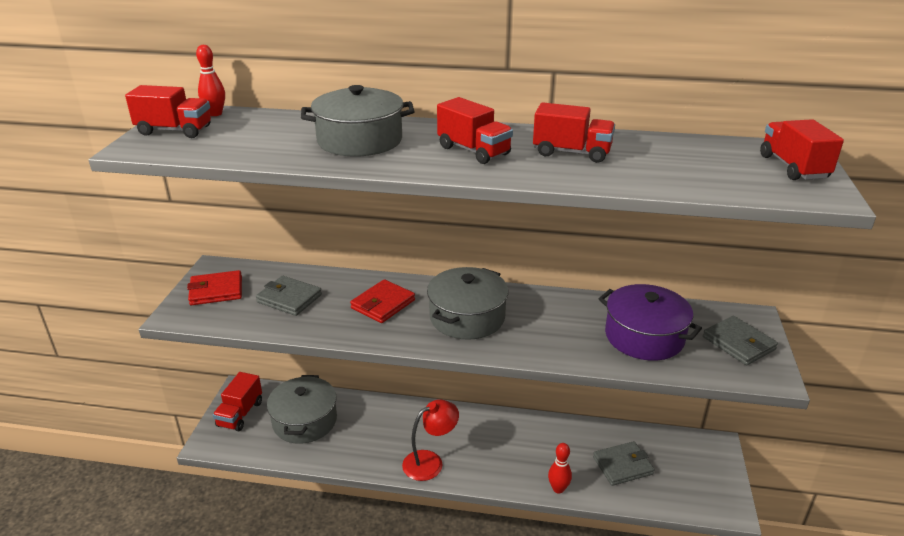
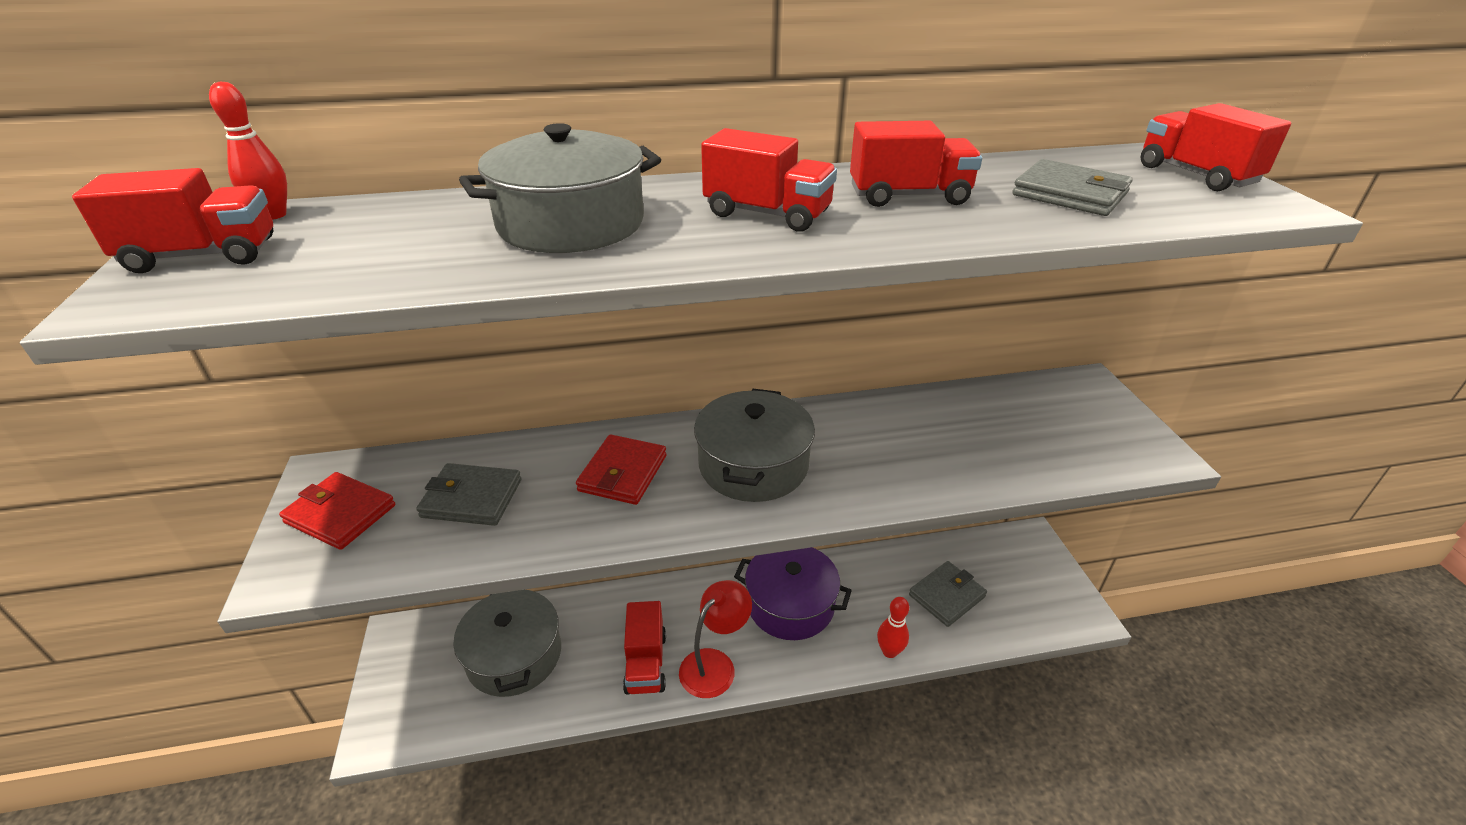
camera: 20 degrees left, 5 degrees up
(216, 291) = (340, 514): red wallet -> red wallet turned 60 degrees clockwise
(240, 414) = (410, 673): red truck -> red truck (646, 663)
(644, 336) = (990, 438): purple pot -> purple pot (790, 604)
(738, 343) = (1098, 420): grey wallet -> grey wallet (1070, 194)

